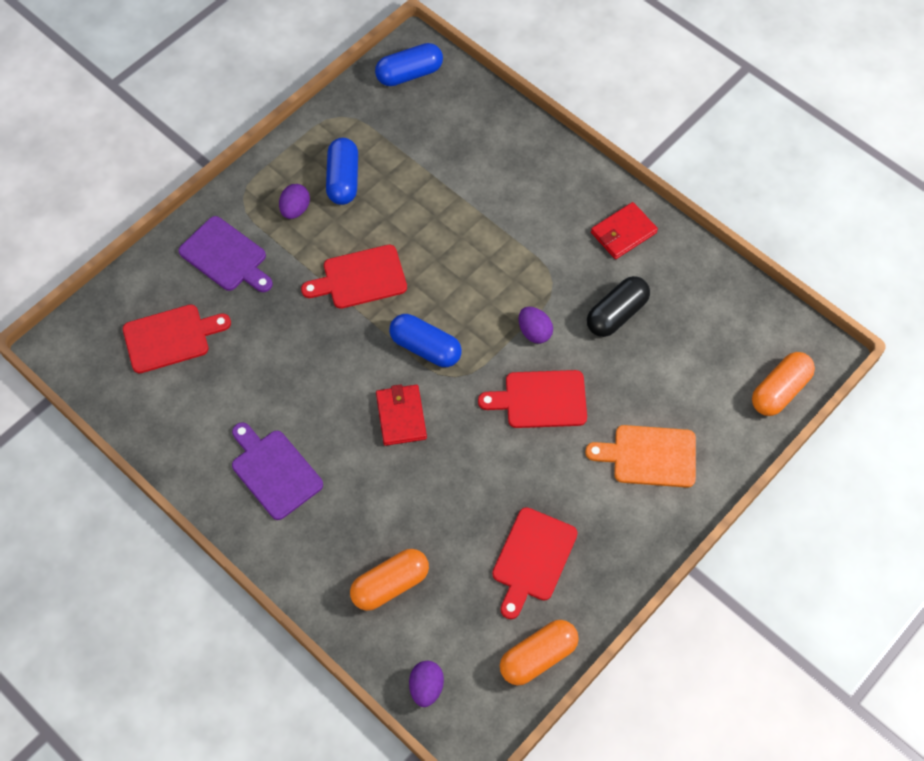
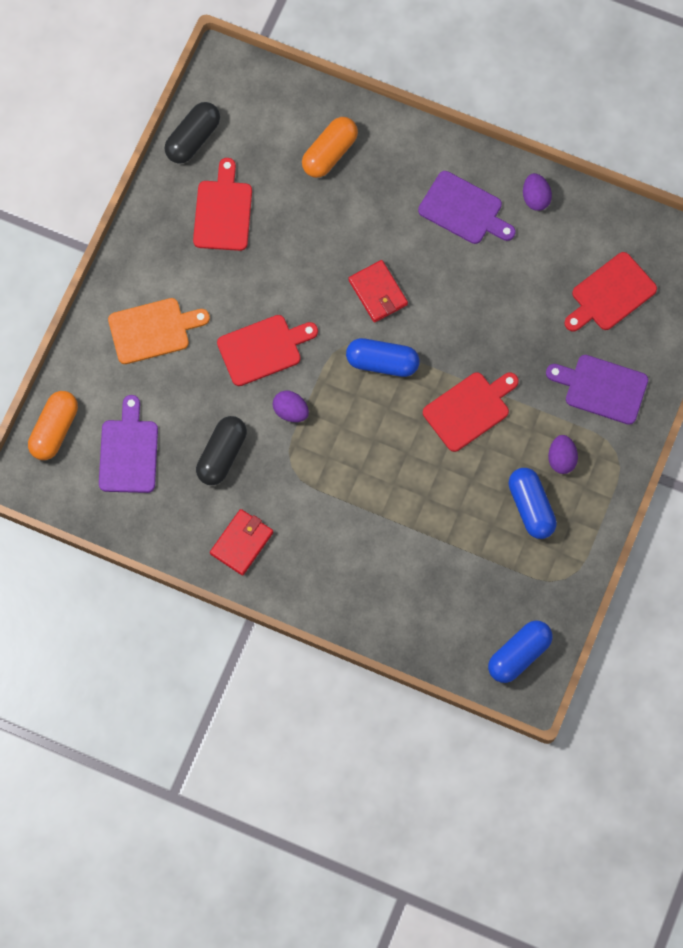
camera: 160 degrees right, 10 degrees up
(426, 687) = (271, 88): purple egg -> purple egg (535, 198)
(538, 656) = (193, 139): orange capsule -> black capsule
(709, 346) = (128, 452): none -> purple cutting board

